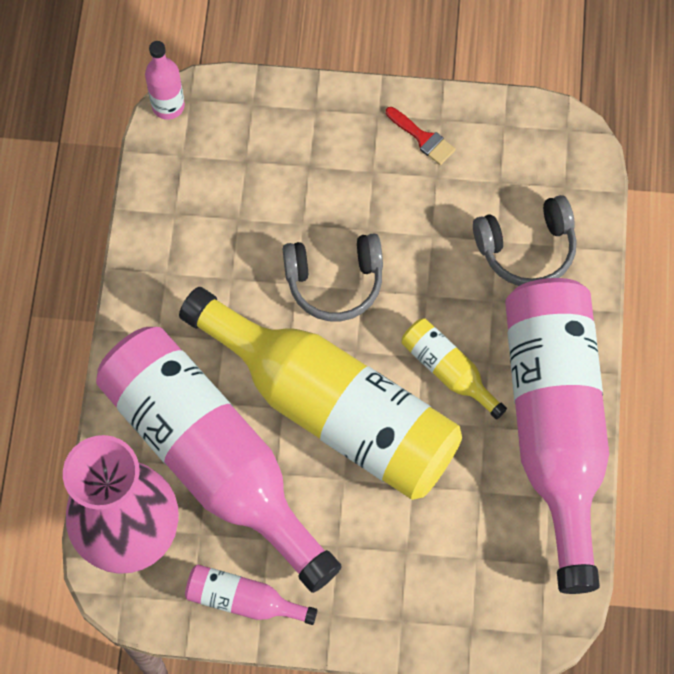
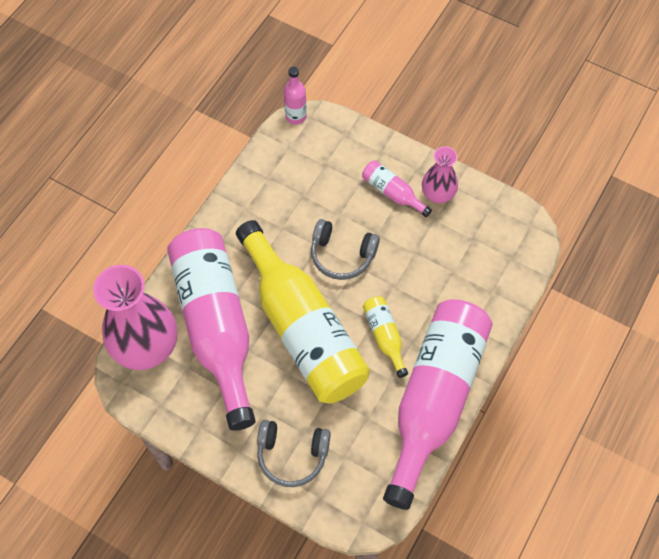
camera: 25 degrees right, 5 degrees down
(243, 600) = (191, 417): pink bottle -> pink bottle (392, 192)
(423, 138) = (437, 194): red brush -> pink vase
(526, 248) = (470, 284): grey headphones -> grey headphones (292, 455)

